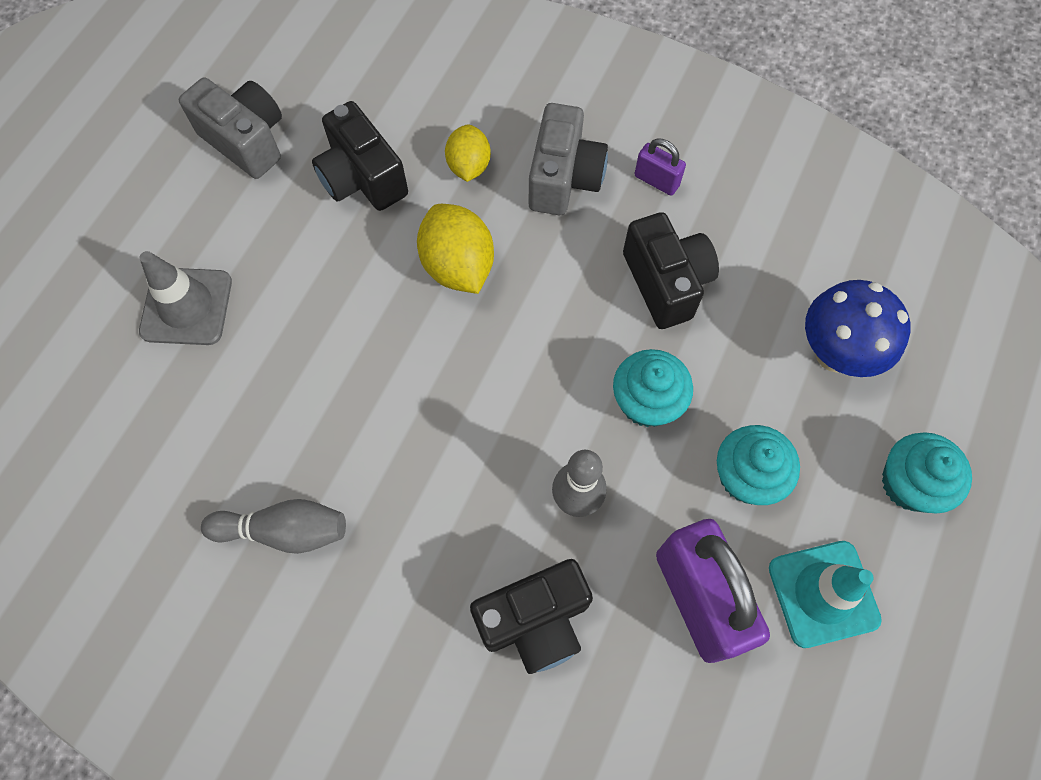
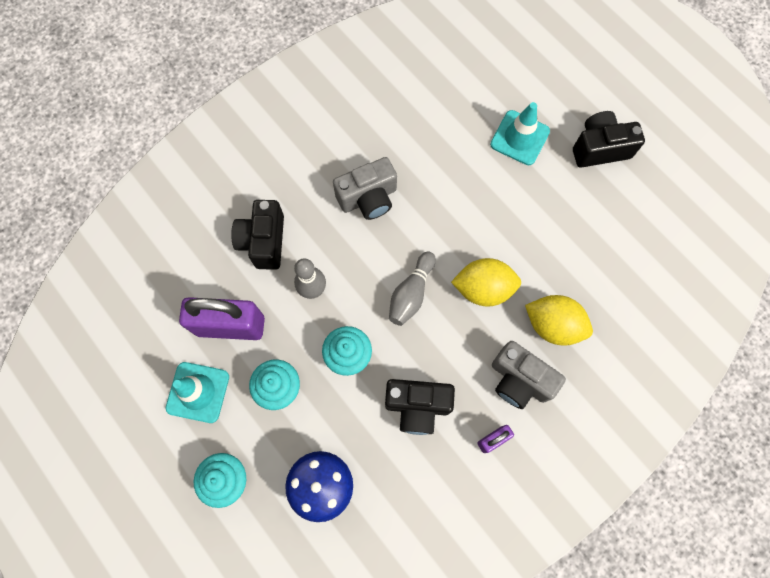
camera: 115 degrees right, 5 degrees up
(186, 306) = (519, 138): grey traffic cone -> turquoise traffic cone
(246, 141) = (624, 202): grey camera -> grey camera (368, 198)
(285, 531) = (368, 145): grey bowling pin -> grey bowling pin (411, 293)
(362, 178) = (569, 258): black camera -> black camera (600, 148)
(469, 166) = (553, 325): yellow lemon -> yellow lemon, size x1.54

